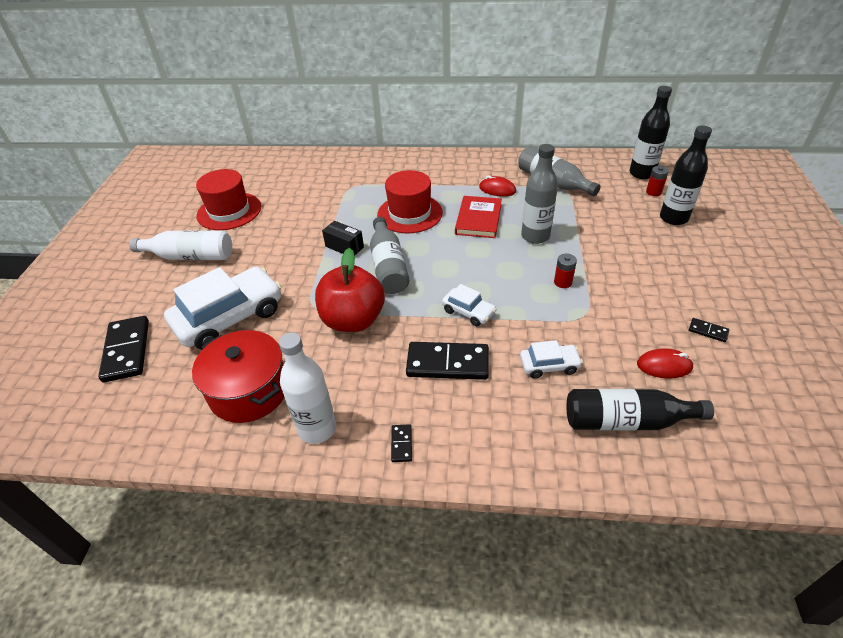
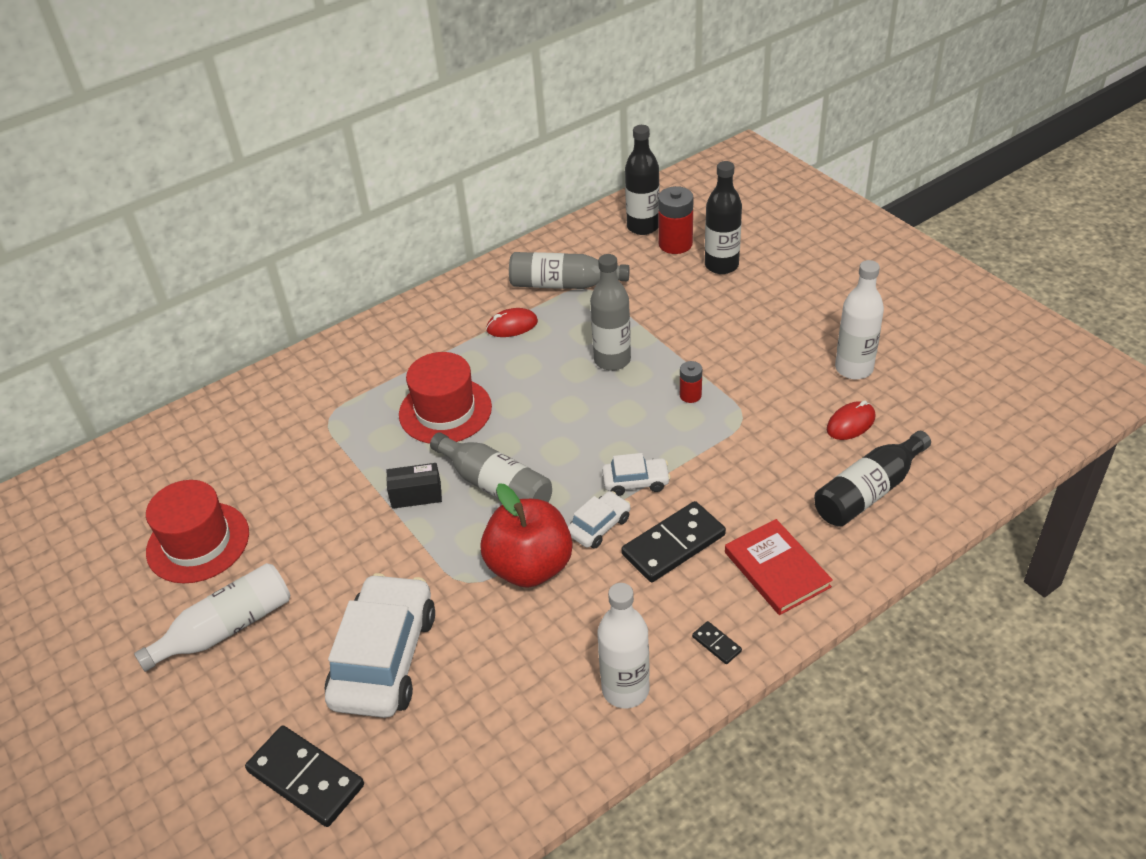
camera: 40 degrees left, 0 degrees up
(249, 391) = (511, 709): red pot -> none
(478, 219) = (531, 374): red book -> red book (776, 569)
(549, 365) = (762, 485): white car -> white car (599, 526)
(653, 192) = (675, 244): red battery -> red battery, size x1.78
(708, 331) = (854, 368): black domino -> white bottle

